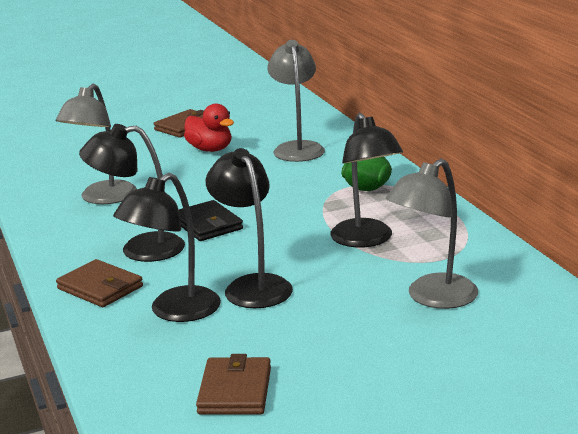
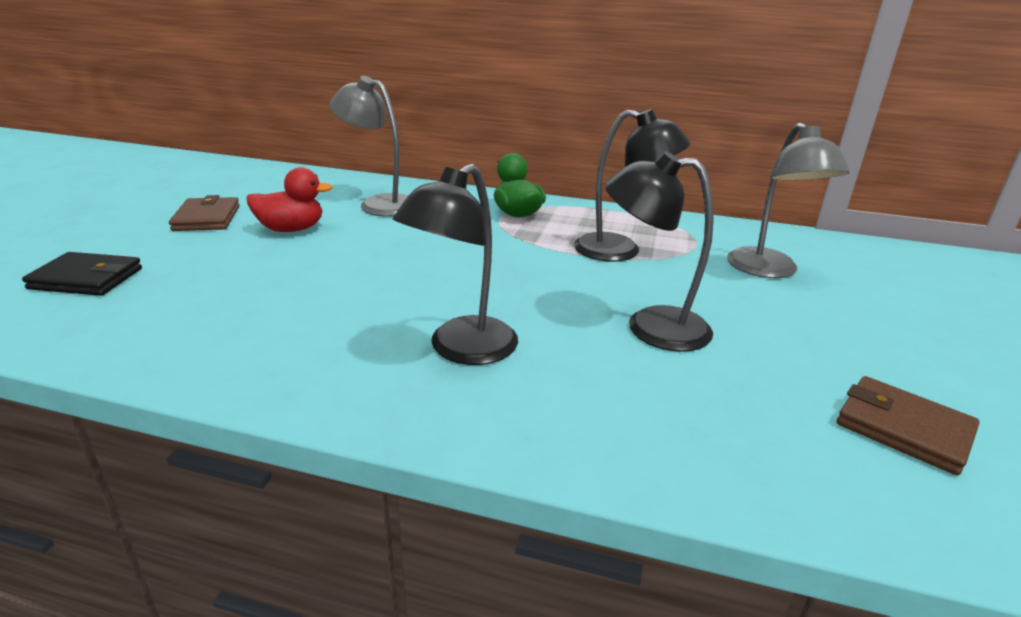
camera: 55 degrees left, 5 degrees up
(100, 288) = (531, 415): brown wallet -> none
(103, 198) = (277, 319): grey lamp -> none
(174, 312) = (663, 391): black lamp -> none
(207, 225) = (467, 294): black wallet -> black wallet (86, 279)

